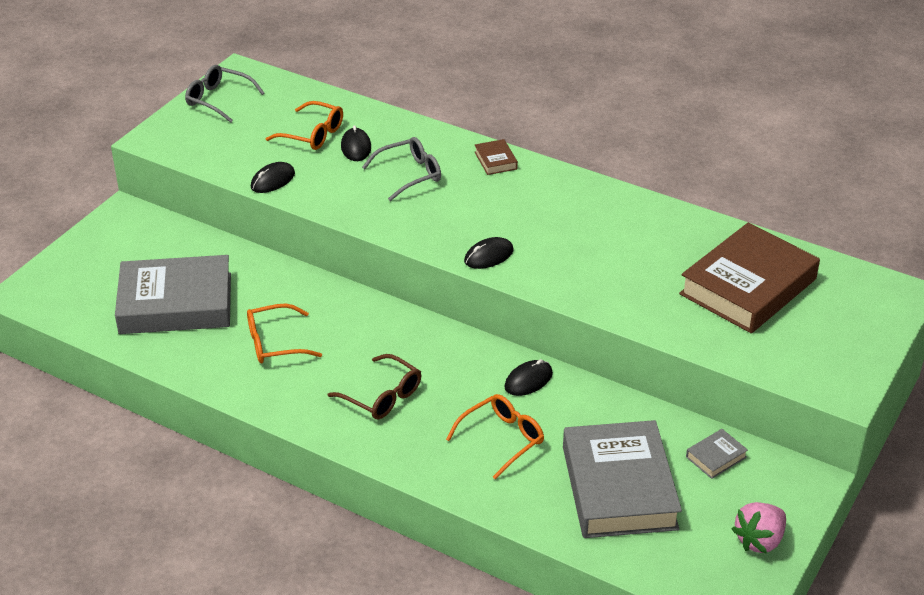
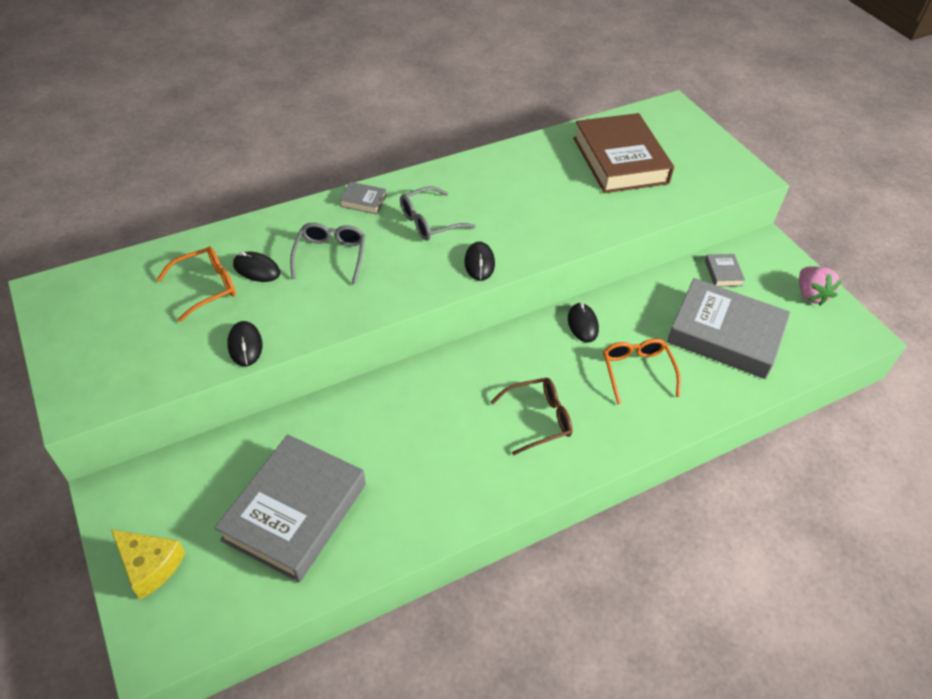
camera: 60 degrees left, 10 degrees up
(81, 260) = (150, 565): none -> yellow cheese
(219, 100) = (73, 325): grey glasses -> grey glasses (430, 221)
(275, 343) = (415, 460): orange glasses -> none
(495, 160) = (363, 201): brown book -> grey book

